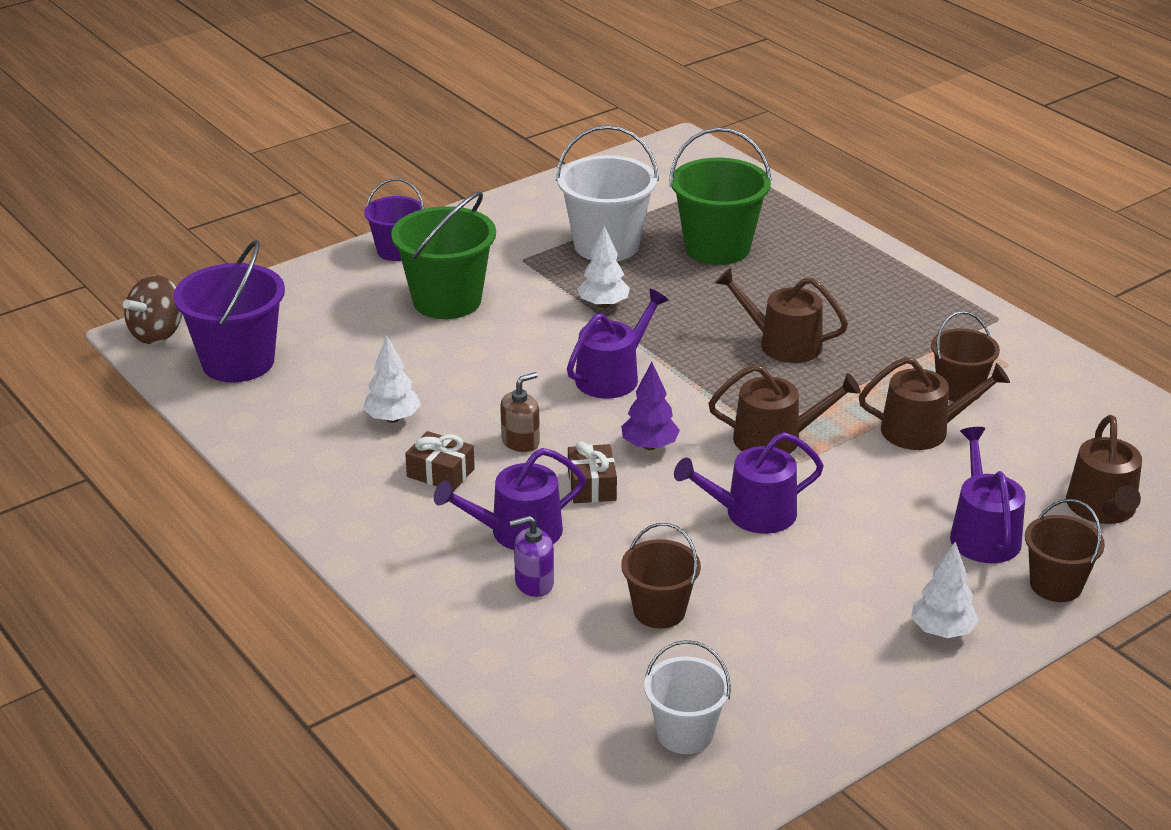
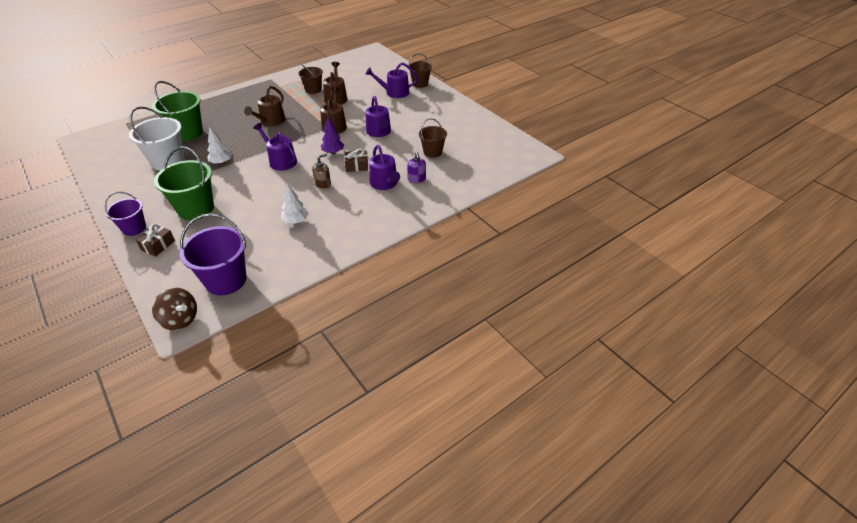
camera: 90 degrees left, 10 degrees up
(440, 473) = (341, 205): brown gift -> brown gift (158, 245)
(520, 441) = (323, 184): brown soap dispenser -> brown soap dispenser turned 90 degrees clockwise
(685, 733) = (493, 148): white bucket -> none
(942, 631) = (441, 102): white tree -> none
(1102, 509) = (384, 73): brown watering can -> none

